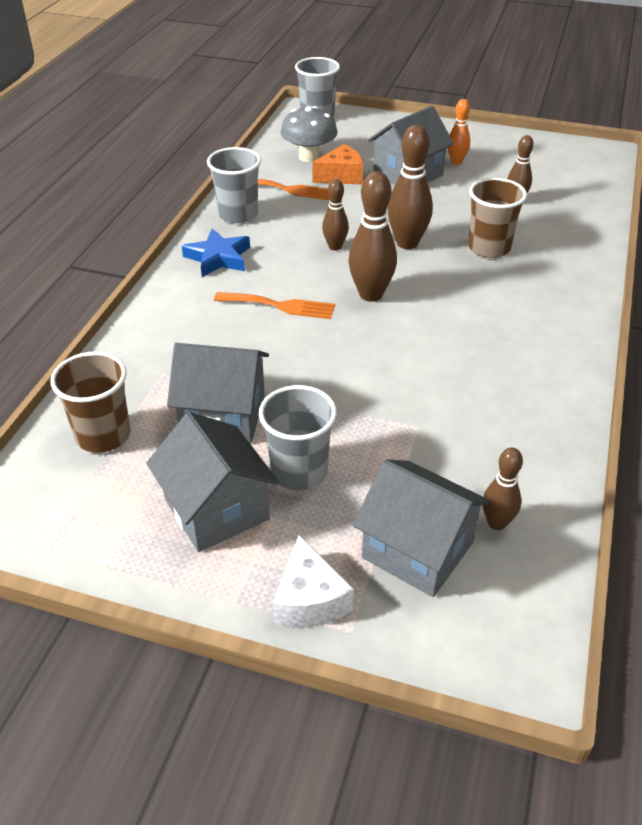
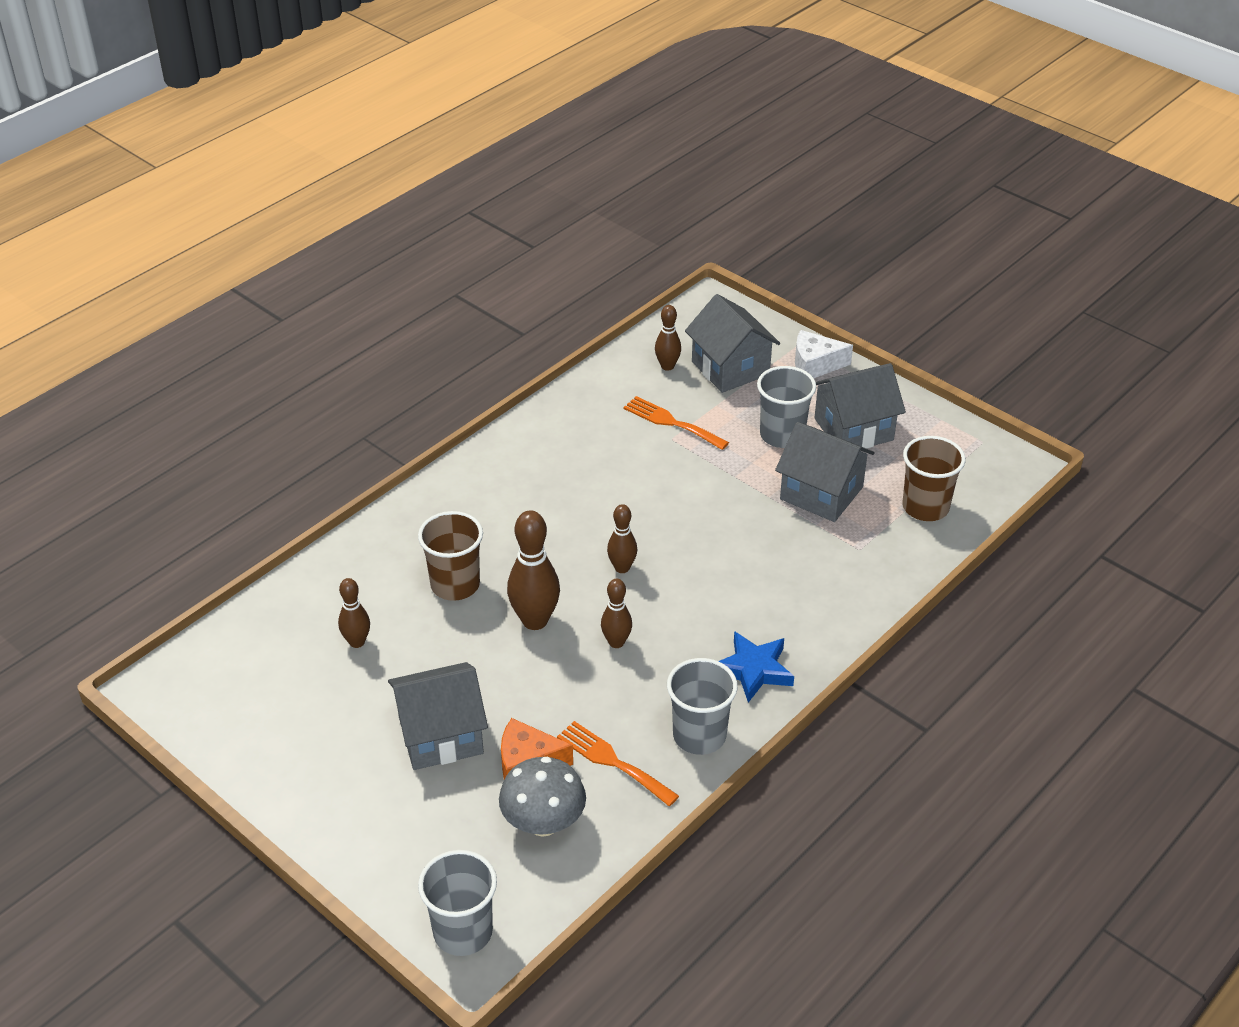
camera: 155 degrees left, 0 degrees up
(216, 509) = (853, 429): grey house -> grey house turned 75 degrees clockwise
(280, 306) = (719, 584): orange fork -> orange fork (671, 422)
(309, 600) = (815, 365): white cheese -> white cheese turned 105 degrees counterclockwise
(371, 294) = (622, 568): brown bowling pin -> brown bowling pin, size x0.59
(456, 161) = (358, 738): orange bowling pin -> none

